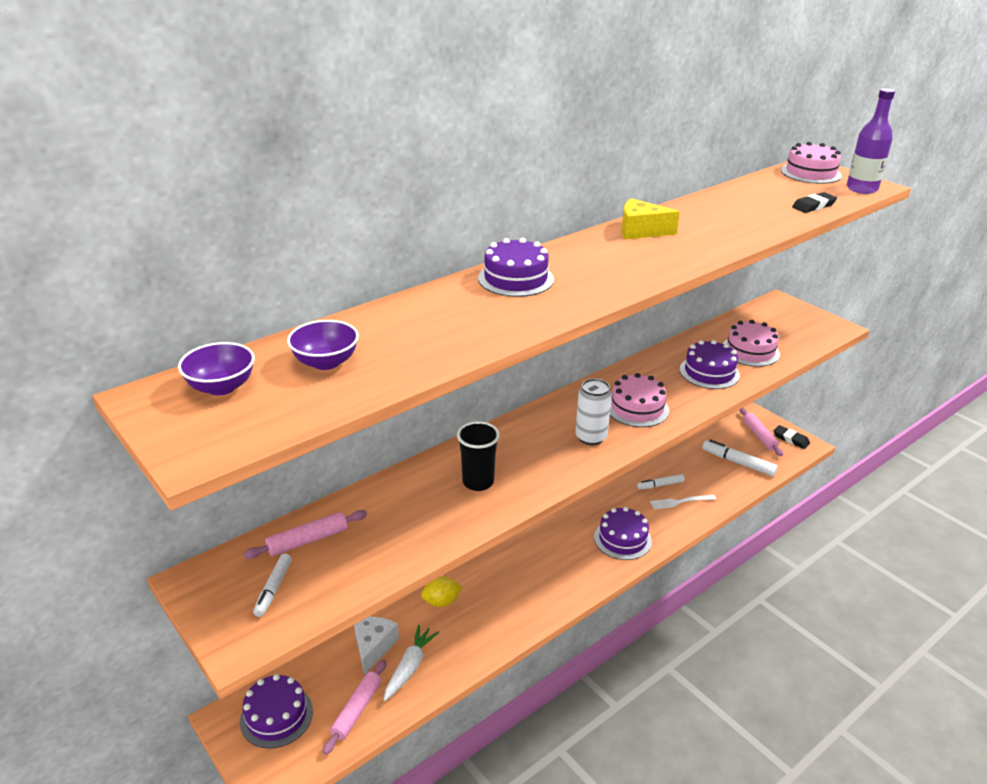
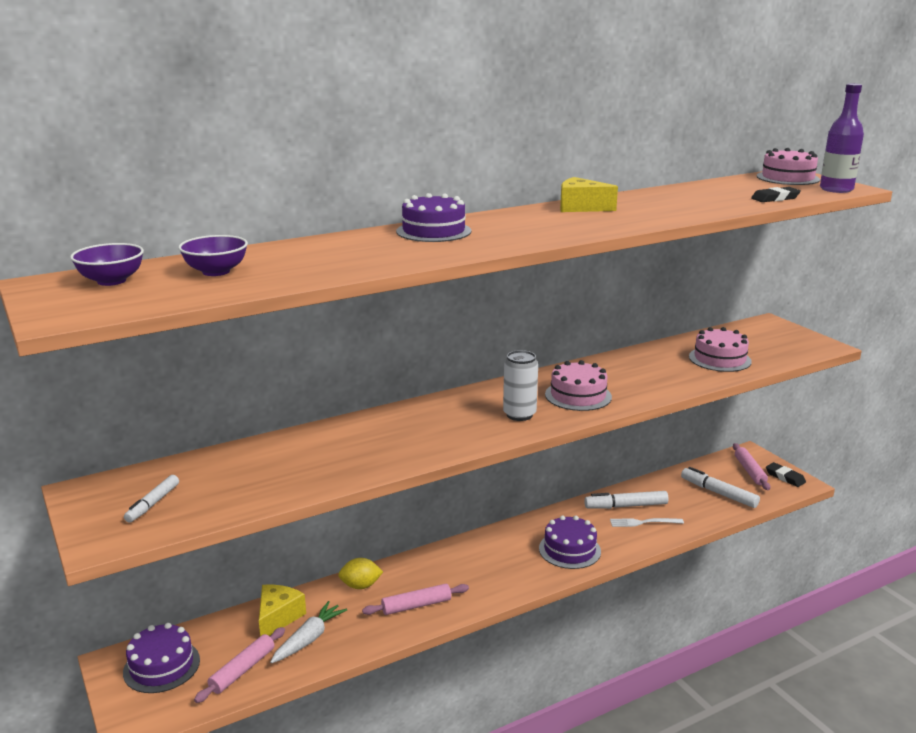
camera: 10 degrees right, 10 degrees down
(307, 540) = (202, 470): pink rolling pin -> pink rolling pin (416, 605)
(373, 647) = (278, 617): white cheese -> yellow cheese
(478, 482) = (388, 440): black cup -> none
(660, 485) = (626, 506): white marker -> white marker, size x1.57
(709, 372) = (667, 373): purple cake -> none

